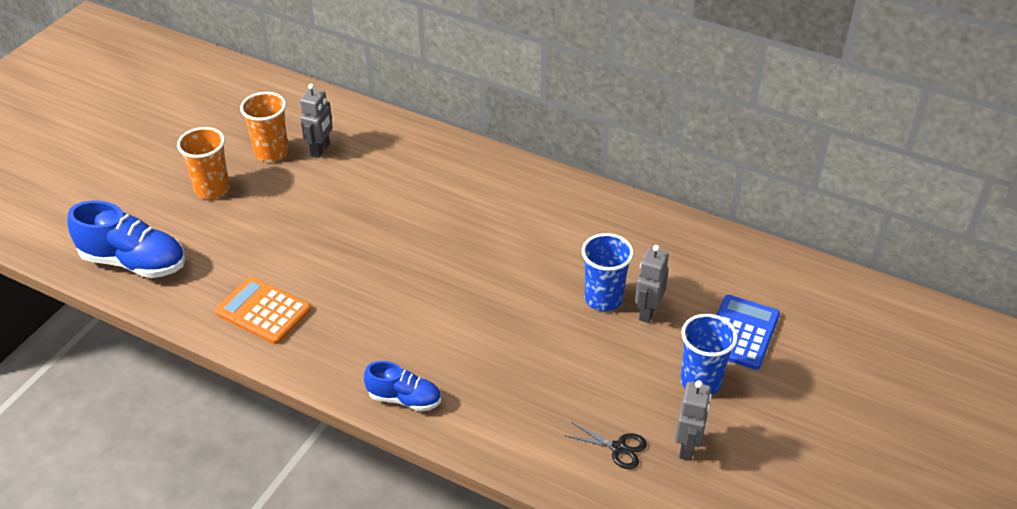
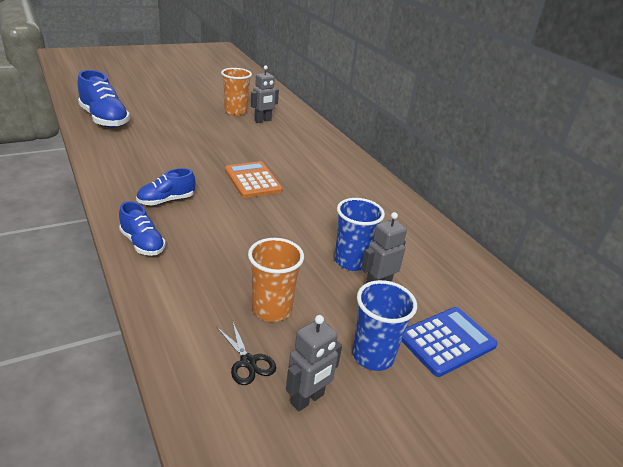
camera: 30 degrees right, 10 degrees down
(212, 189) = (185, 112): orange cup -> orange cup (272, 309)
(263, 311) = (132, 165): orange calculator -> orange calculator (253, 180)
(362, 335) = (166, 200): none -> blue shoe

